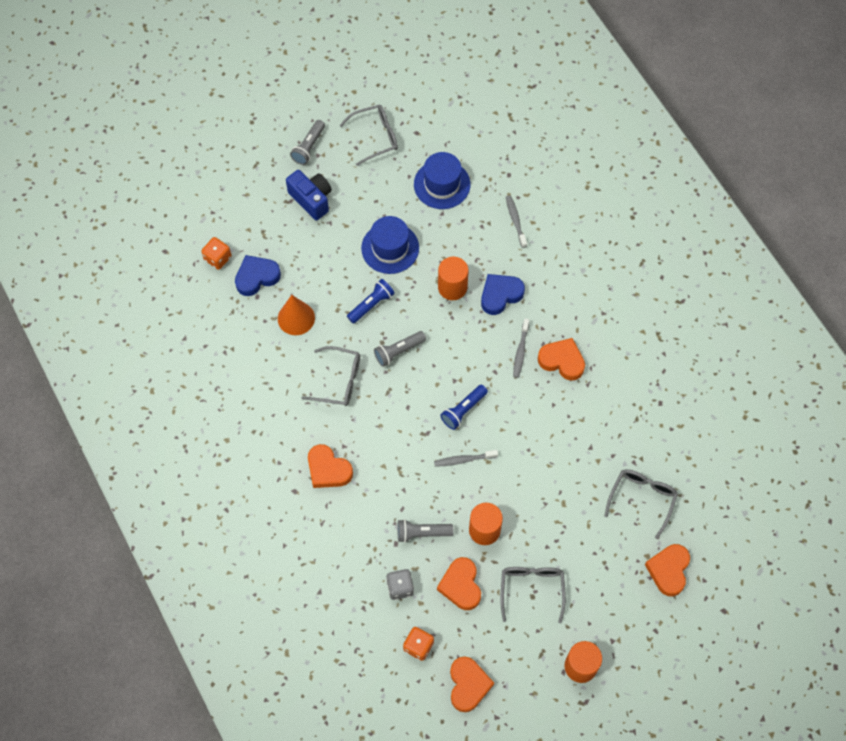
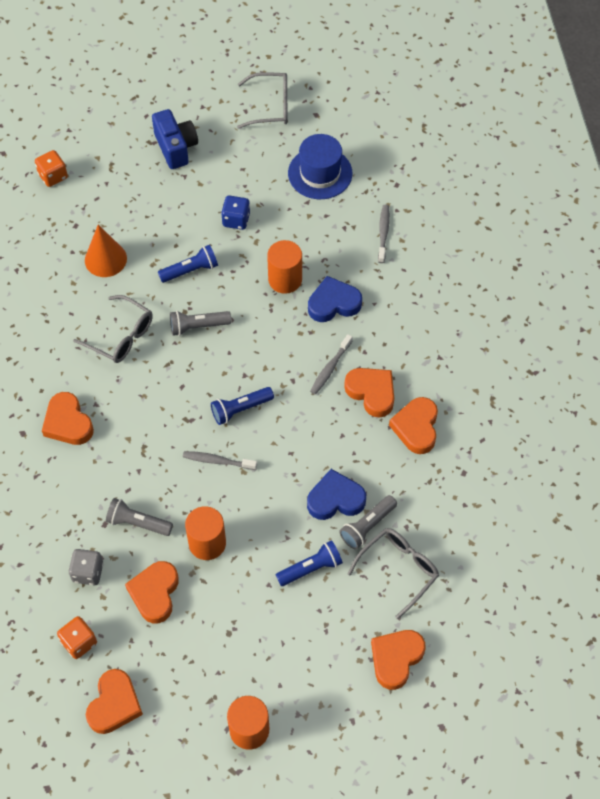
camera: 20 degrees right, 5 degrees down
(256, 277) = (84, 206): blue heart -> blue heart (335, 499)
(309, 147) = (196, 96): grey flashlight -> grey flashlight (367, 526)
(390, 248) = (236, 220): blue hat -> blue dice
(531, 590) = (231, 625): grey glasses -> none
(574, 522) = (311, 568): none -> blue flashlight
(608, 378) = (416, 427): none -> orange heart

